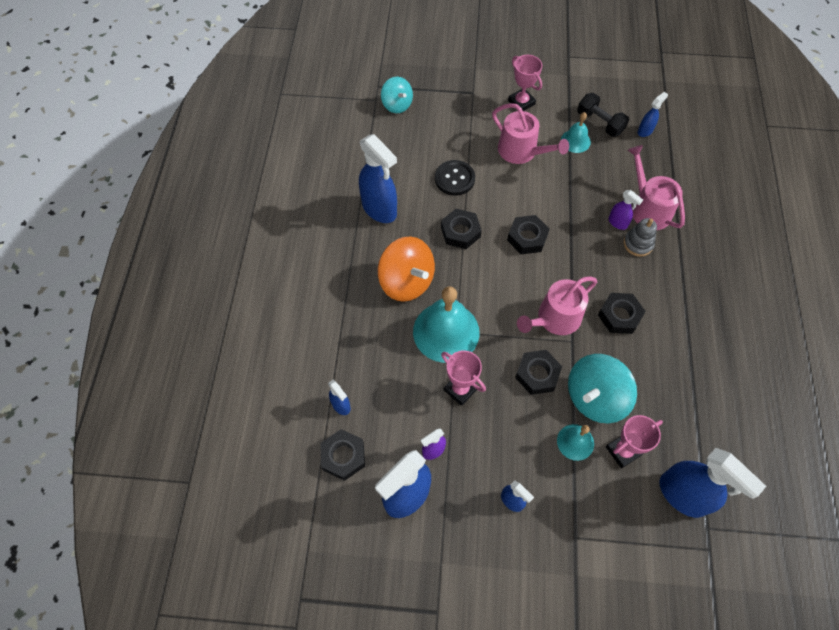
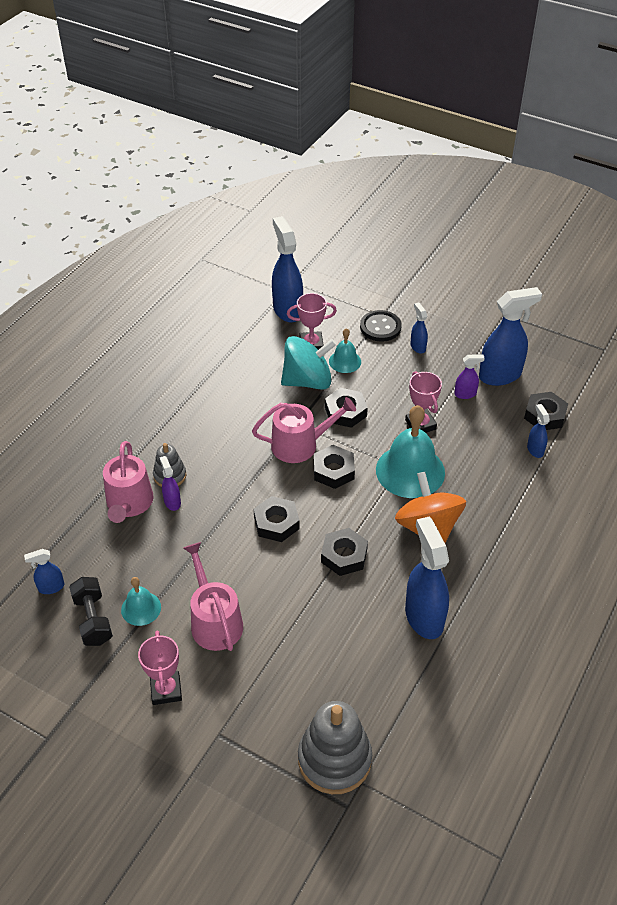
camera: 155 degrees left, 15 degrees down
(397, 105) = (334, 759): turquoise spinning top -> grey stacking toy
(454, 179) = (316, 619): black button -> black button (380, 327)
(619, 316) = (239, 426): black nut -> black nut (333, 471)

